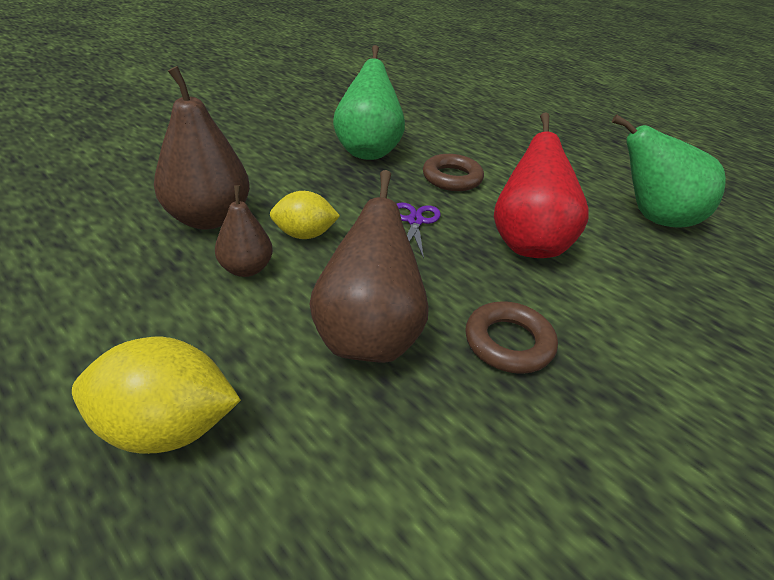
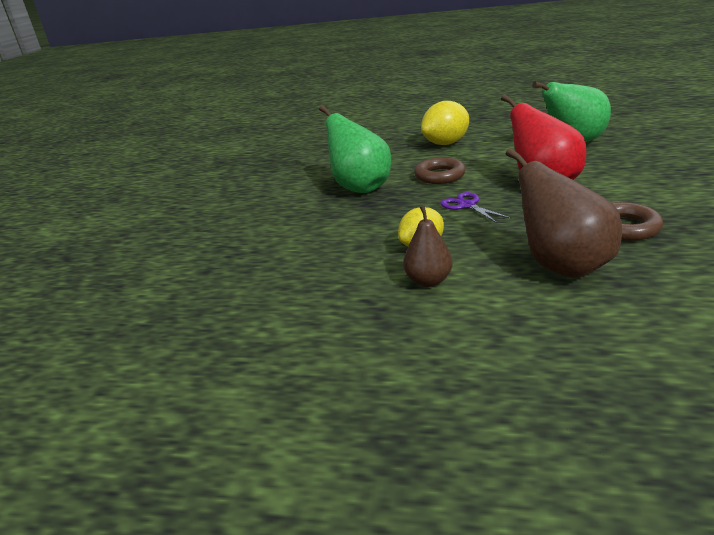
camera: 30 degrees left, 10 degrees down
(167, 427) = (561, 370): yellow lemon -> yellow lemon (445, 143)
(209, 218) = (342, 273): brown pear -> none

